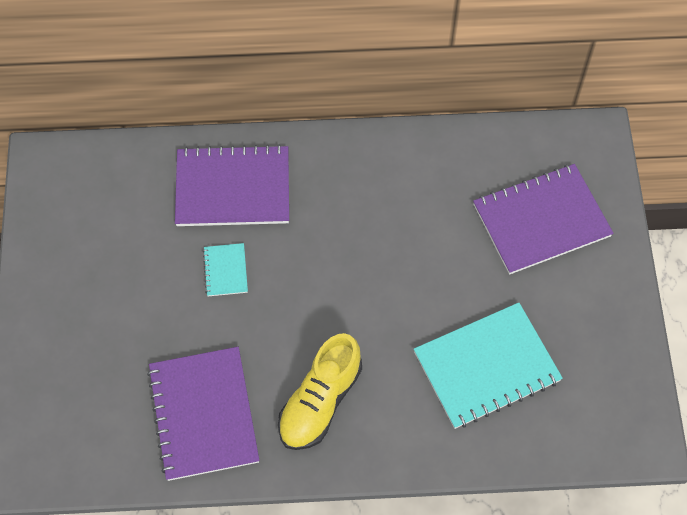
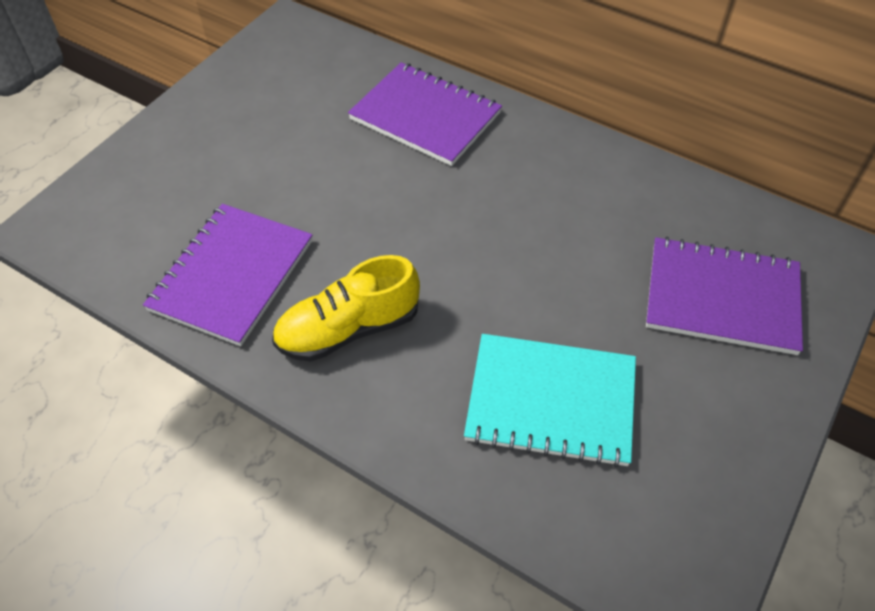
camera: 35 degrees right, 10 degrees down
(225, 270) = (361, 173): turquoise notebook -> none

